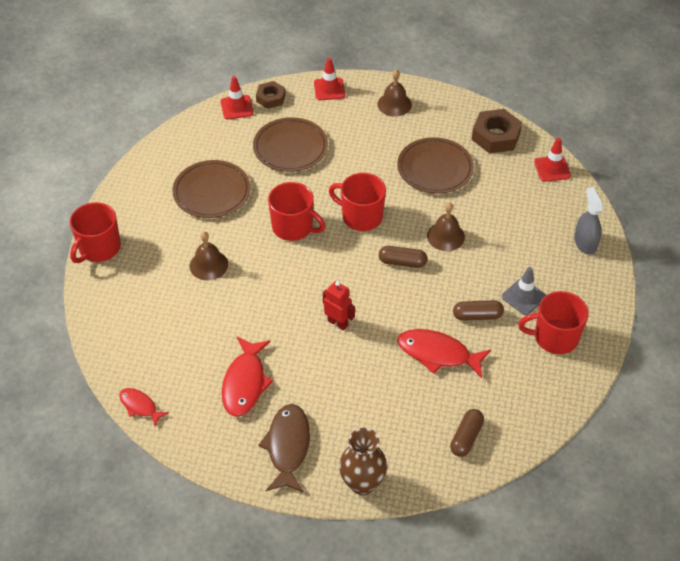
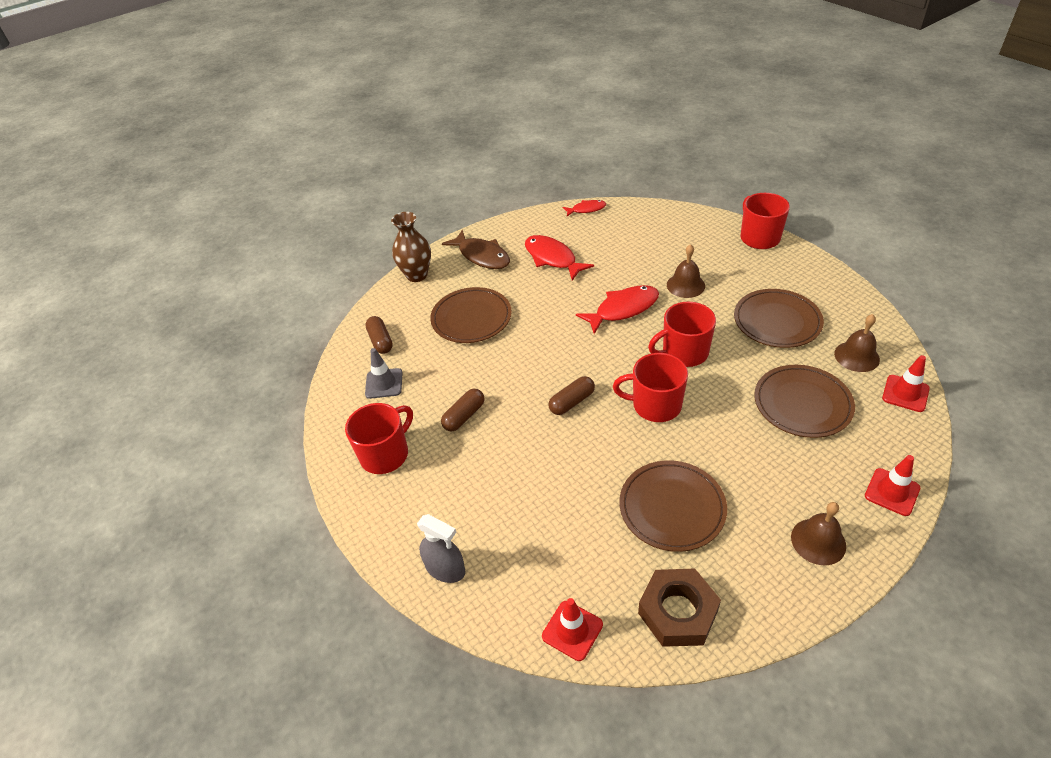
camera: 135 degrees right, 5 degrees down
(270, 98) = (906, 429): brown nut -> none
(338, 323) = (552, 327): red robot -> none
(361, 216) = (655, 405): red mug -> red mug turned 150 degrees counterclockwise
(378, 389) = (471, 318): none -> brown plate
(438, 353) = (460, 368): red fish -> red fish (623, 309)
(445, 236) = (570, 453): brown bell -> brown bell (856, 356)
(523, 297) = (445, 463): grey traffic cone -> grey traffic cone (384, 383)

